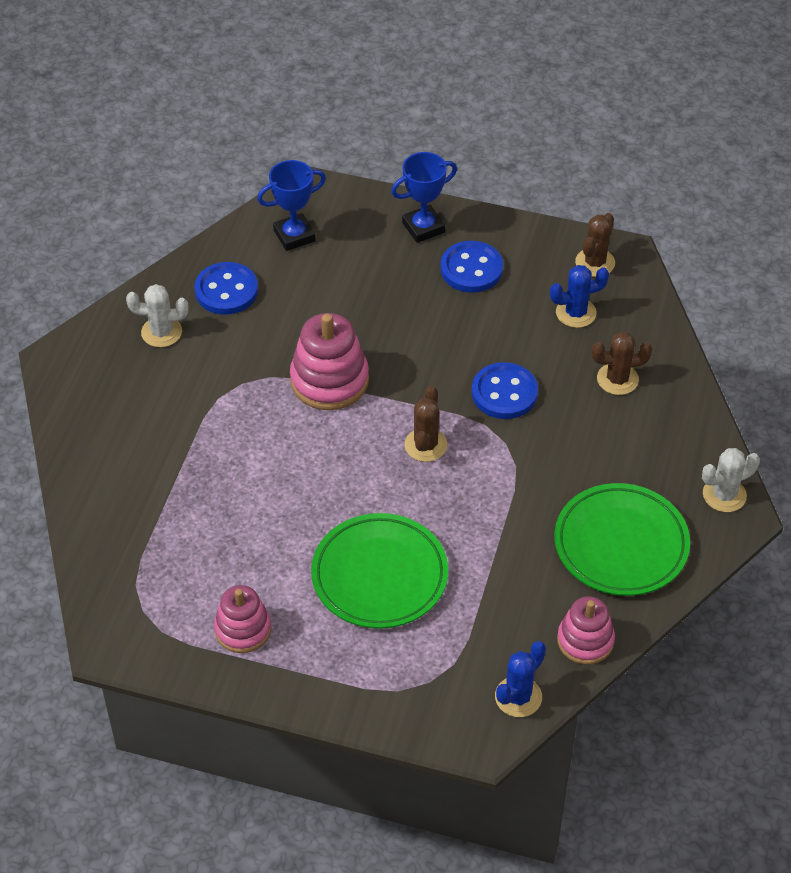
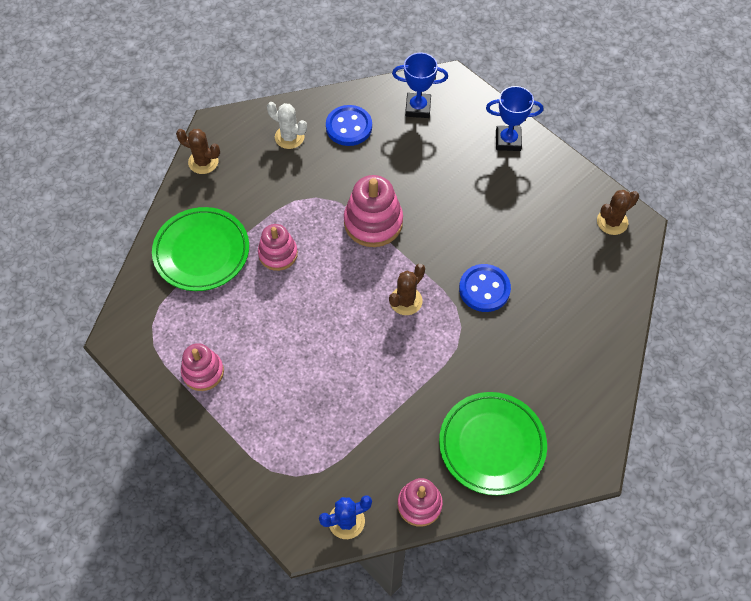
camera: 30 degrees right, 10 degrees up
(240, 464) = (278, 254): none -> pink stacking toy
(379, 575) = (313, 380): green plate -> green plate (202, 252)
(471, 269) = (521, 186): blue button -> none
(576, 313) = (573, 253): blue cactus -> none
(617, 379) = (571, 318): brown cactus -> brown cactus (203, 162)
(724, 495) = (591, 446): white cactus -> none

